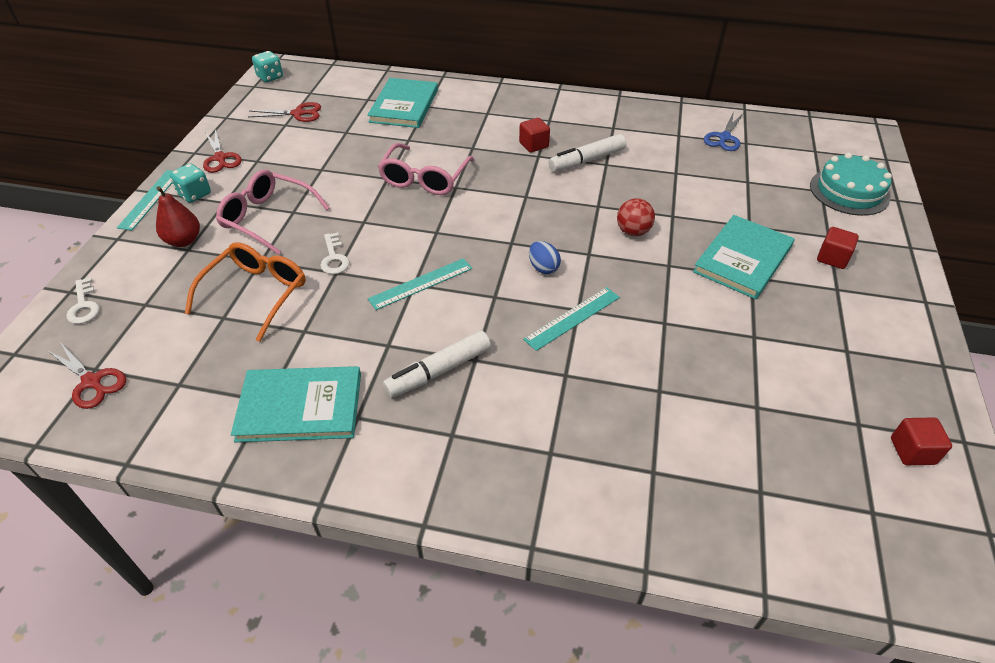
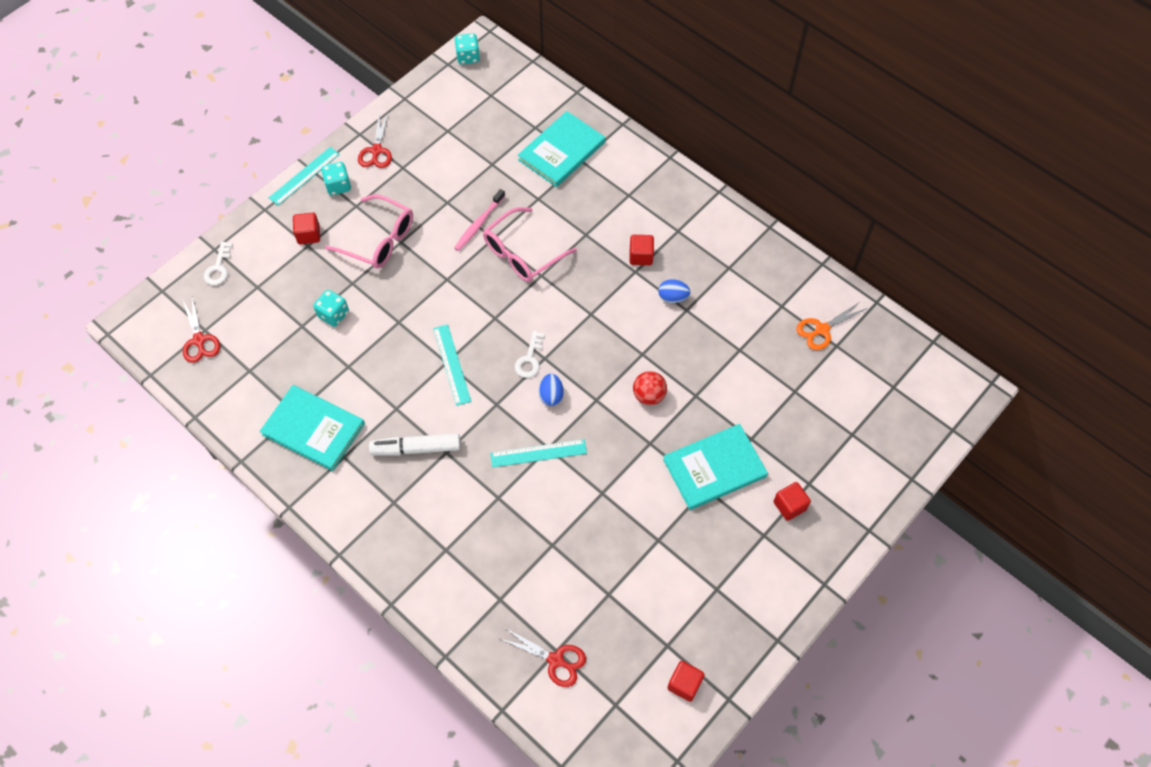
camera: 30 degrees right, 15 degrees up
(184, 241) = (308, 235): red pear -> red cube
(256, 294) = (333, 315): orange glasses -> turquoise dice
(268, 218) = (379, 240): pink glasses -> pink glasses turned 150 degrees clockwise
(298, 113) = (465, 120): red scissors -> red scissors (555, 660)
(334, 258) = (404, 306): white key -> white key (529, 359)
(365, 173) = (479, 224): none -> pink toothbrush
(421, 283) = (451, 364): turquoise ruler -> turquoise ruler turned 75 degrees clockwise
(586, 160) = (672, 297): white marker -> blue egg
(724, 137) = (822, 329): blue scissors -> orange scissors
(849, 191) = (876, 448): turquoise cake -> none

